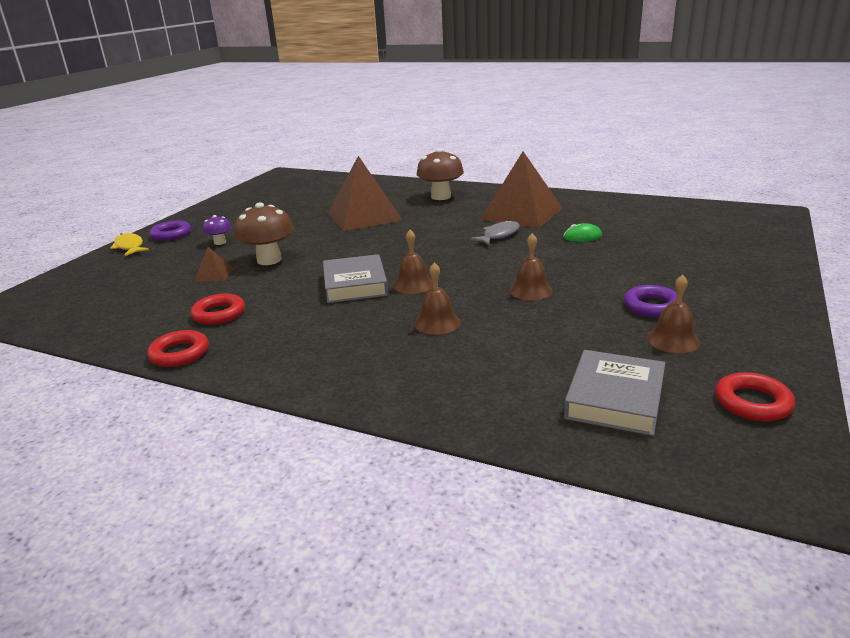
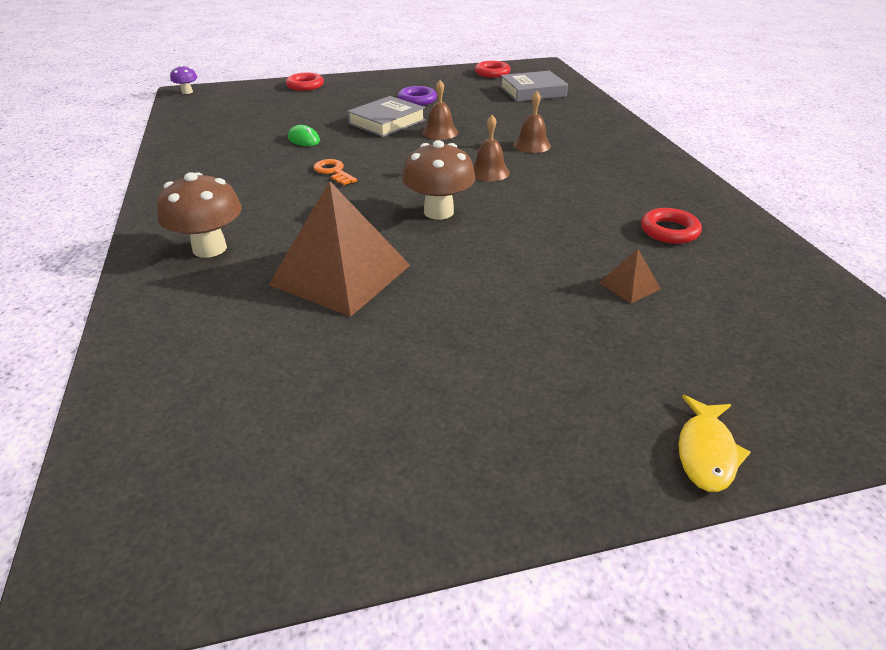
camera: 130 degrees left, 10 degrees up
(171, 234) = (609, 442): purple ring -> none
(179, 353) = (730, 212): red ring -> red ring (305, 85)
(220, 242) = (561, 350): purple mushroom -> purple mushroom (187, 92)
(269, 260) = (548, 270): brown mushroom -> brown mushroom (438, 212)
(355, 284) = (525, 195): grey book -> grey book (386, 122)
(499, 235) = (333, 172): grey fish -> orange key
(521, 213) = (253, 179): brown pyramid -> none
(673, 340) = (454, 90): brown bell -> none

